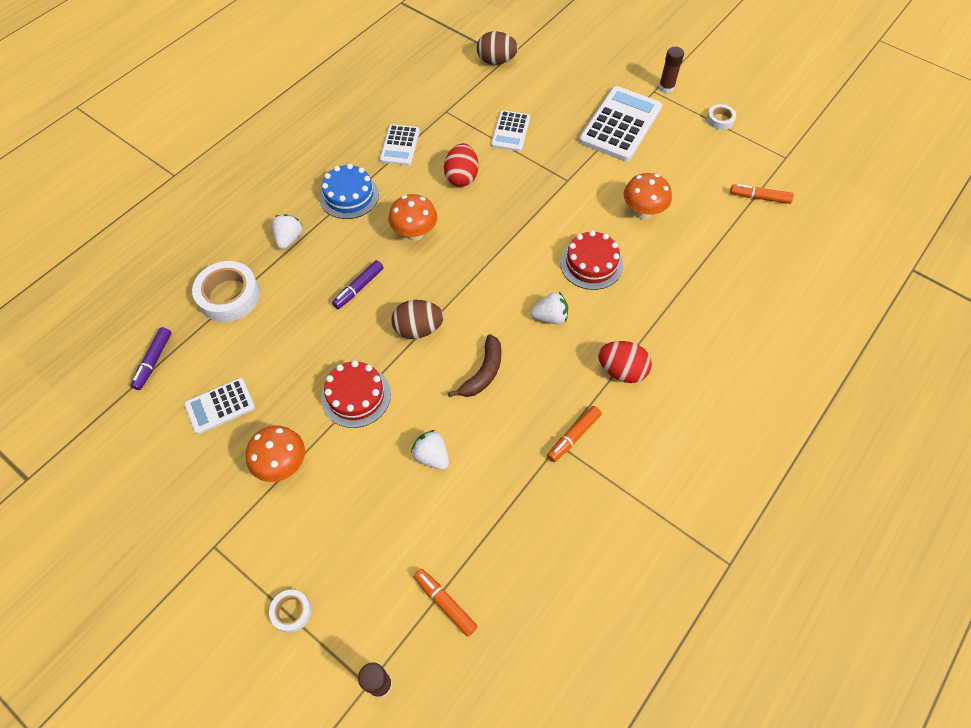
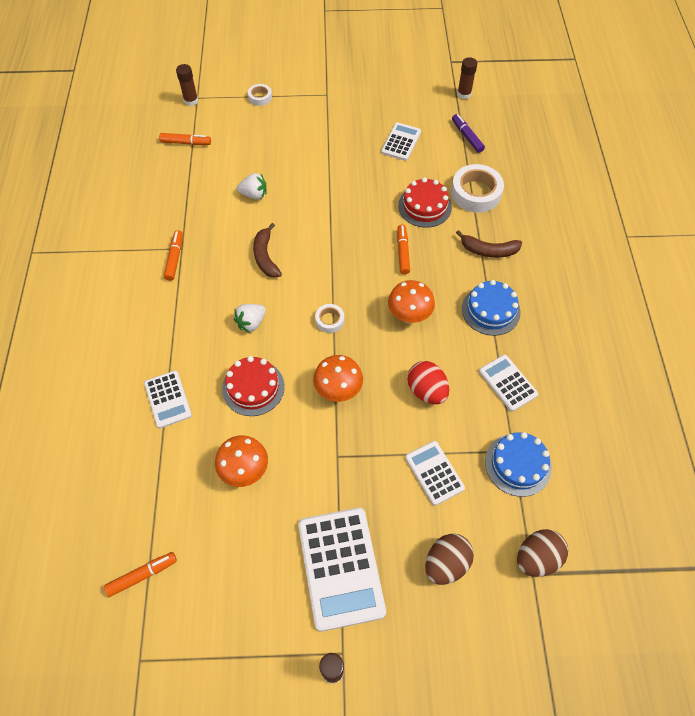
camera: 140 degrees right, 0 degrees up
(81, 418) = (464, 94): none -> brown glue stick
(282, 465) = (333, 141): orange mushroom -> orange mushroom (338, 390)
(289, 239) = (489, 250): white strawberry -> brown banana
(356, 396) = (331, 194): red cake -> red cake (424, 206)
(358, 288) = (403, 252): purple marker -> orange marker
(418, 329) = (334, 254): brown egg -> brown egg (446, 564)
(452, 103) = (518, 464): none -> blue cake
(621, 371) = (170, 319): red egg -> none
(669, 300) = (168, 399): none -> white calculator
(720, 120) = (241, 665): white tape -> white tape (329, 320)

